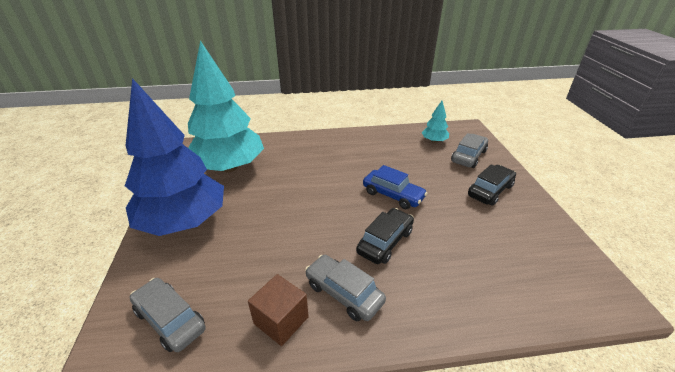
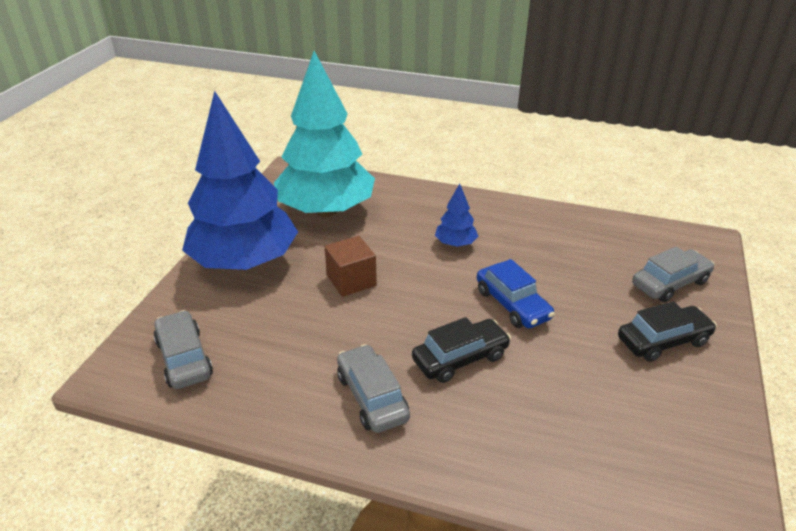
camera: 25 degrees right, 0 degrees up
(281, 320) = (288, 399): brown cube -> brown cube (351, 280)
(332, 166) = (455, 244): none -> blue tree
(434, 141) = (632, 246): turquoise tree -> none

